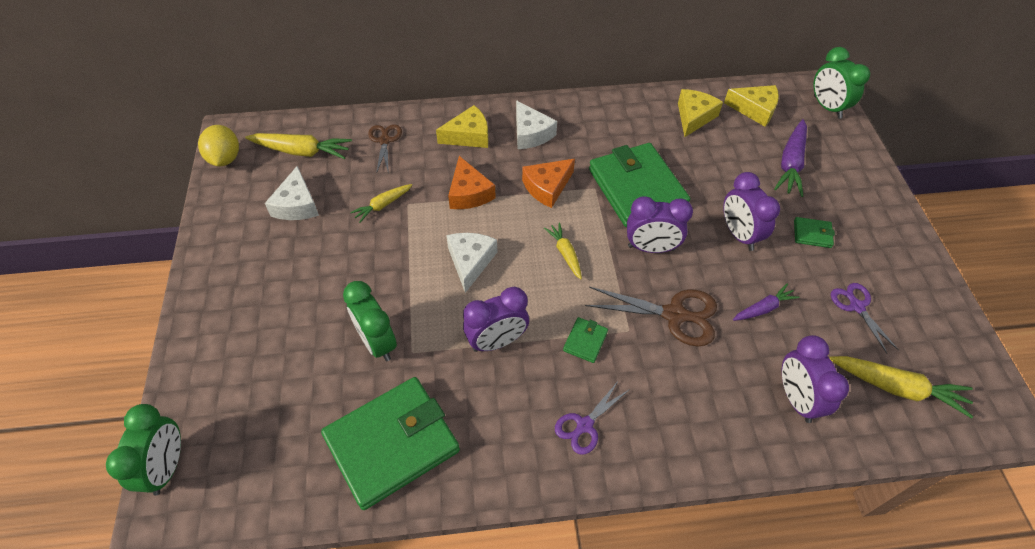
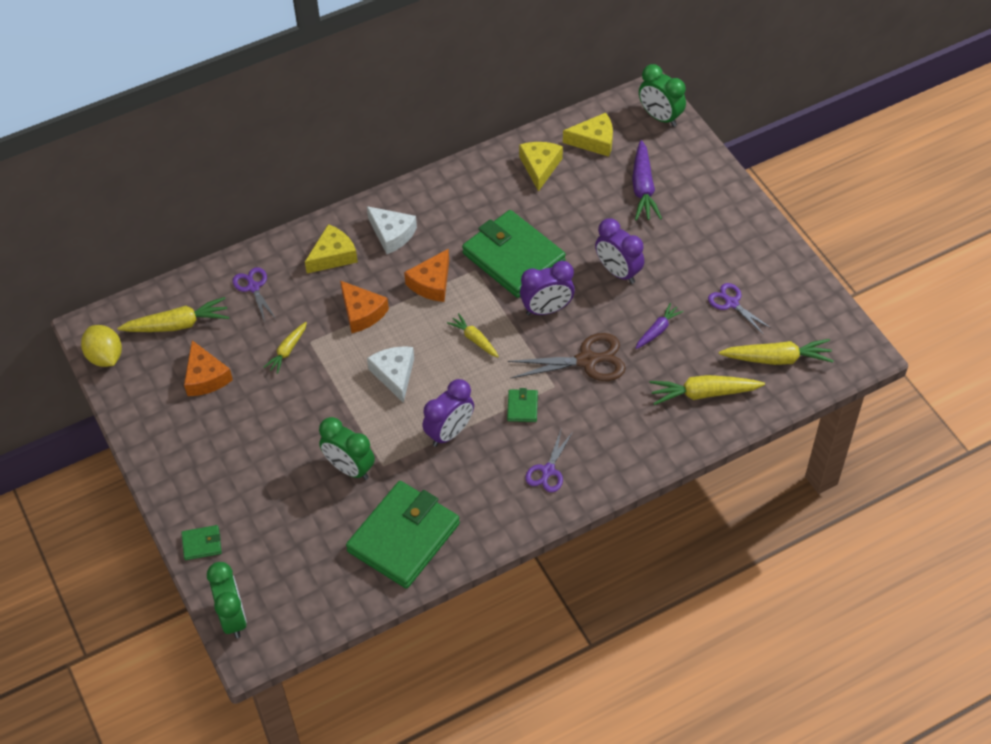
camera: 20 degrees left, 0 degrees up
(297, 205) = (205, 377): white cheese -> orange cheese
(385, 140) = (253, 287): brown scissors -> purple scissors
(796, 398) = (703, 394): purple clock -> yellow carrot
(812, 234) = (679, 251): green wallet -> green wallet (202, 544)

